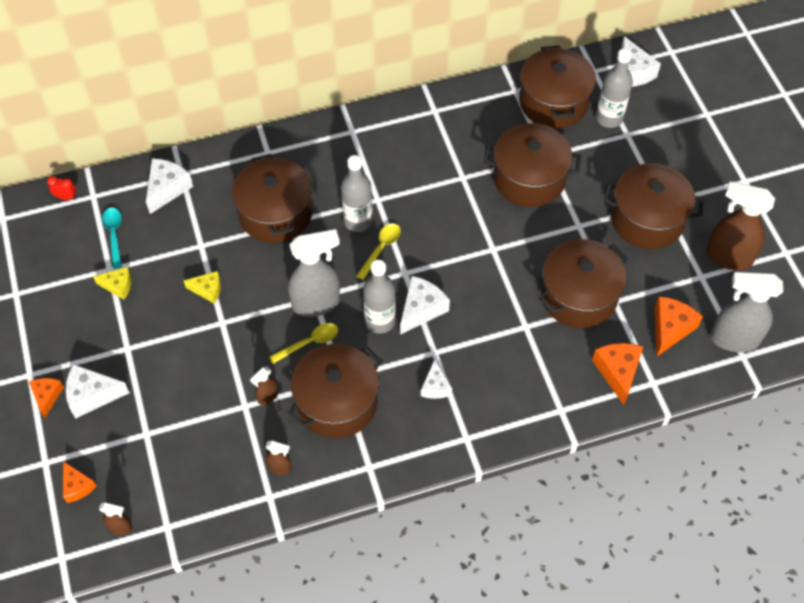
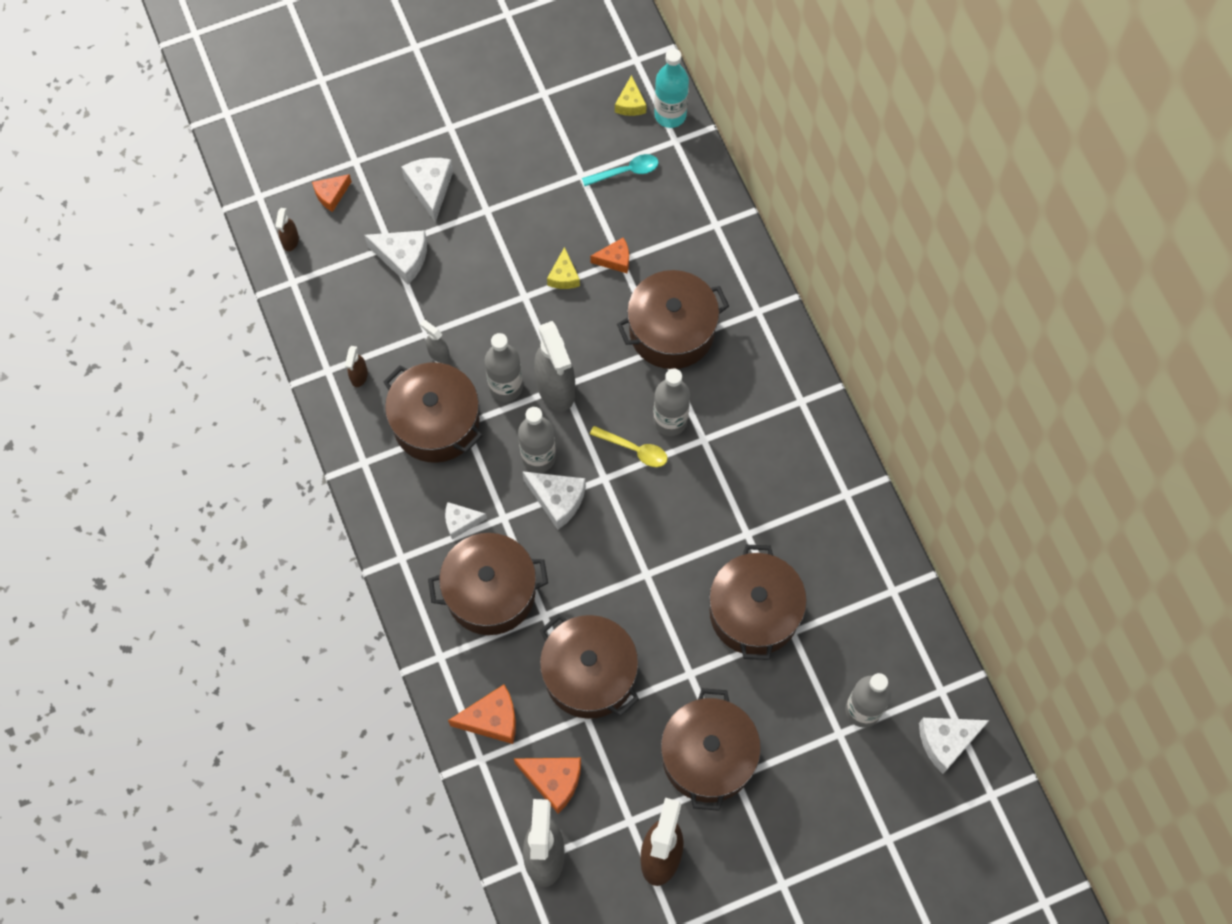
camera: 85 degrees right, 10 degrees up
(47, 396) = (426, 148): orange cheese -> orange cheese (615, 260)
(66, 197) = (670, 115): red clock -> turquoise bottle
(118, 286) = (561, 188): yellow cheese -> yellow cheese (630, 104)
(167, 189) = (693, 213): white cheese -> white cheese (403, 258)
(267, 397) = (438, 354): brown spray bottle -> grey spray bottle
(309, 343) = (506, 387): yellow spoon -> grey bottle
(553, 102) = (880, 639): brown pot -> brown pot (490, 592)

